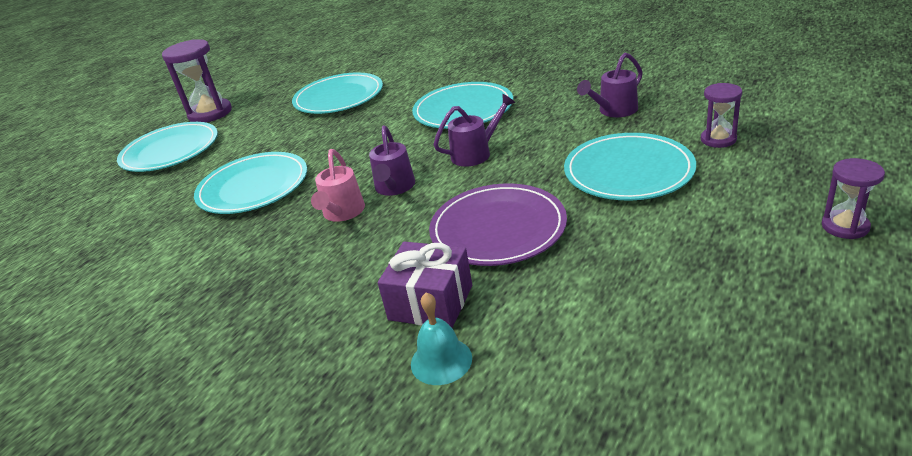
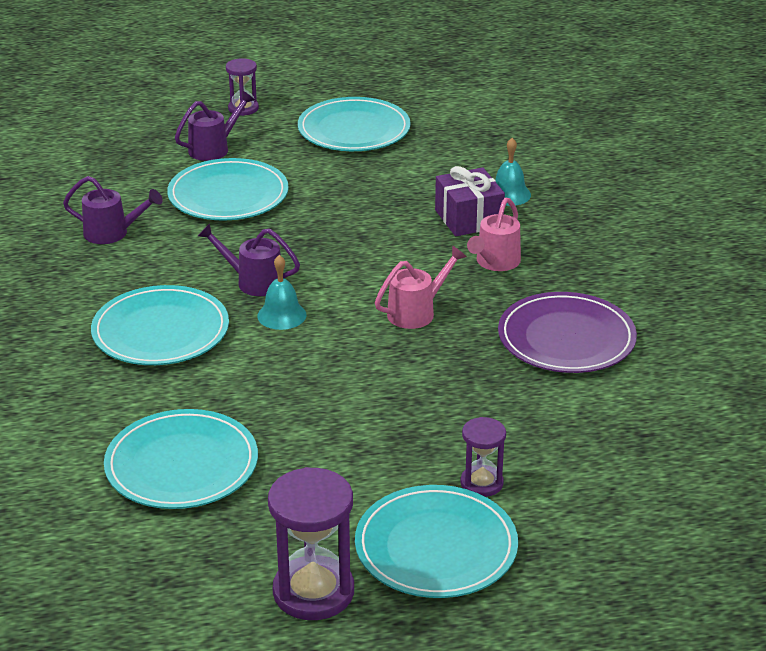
camera: 135 degrees left, 0 degrees up
(253, 187) = (434, 400): turquoise plate -> turquoise plate (354, 130)
(343, 284) = (495, 263): none -> pink watering can
(394, 188) = (353, 302): purple watering can -> purple watering can (214, 148)
(420, 155) = (281, 315): none -> turquoise bell
(498, 229) = (361, 224): purple plate -> purple plate (566, 338)
(718, 139) = (144, 170): purple hourglass -> purple hourglass (481, 483)

